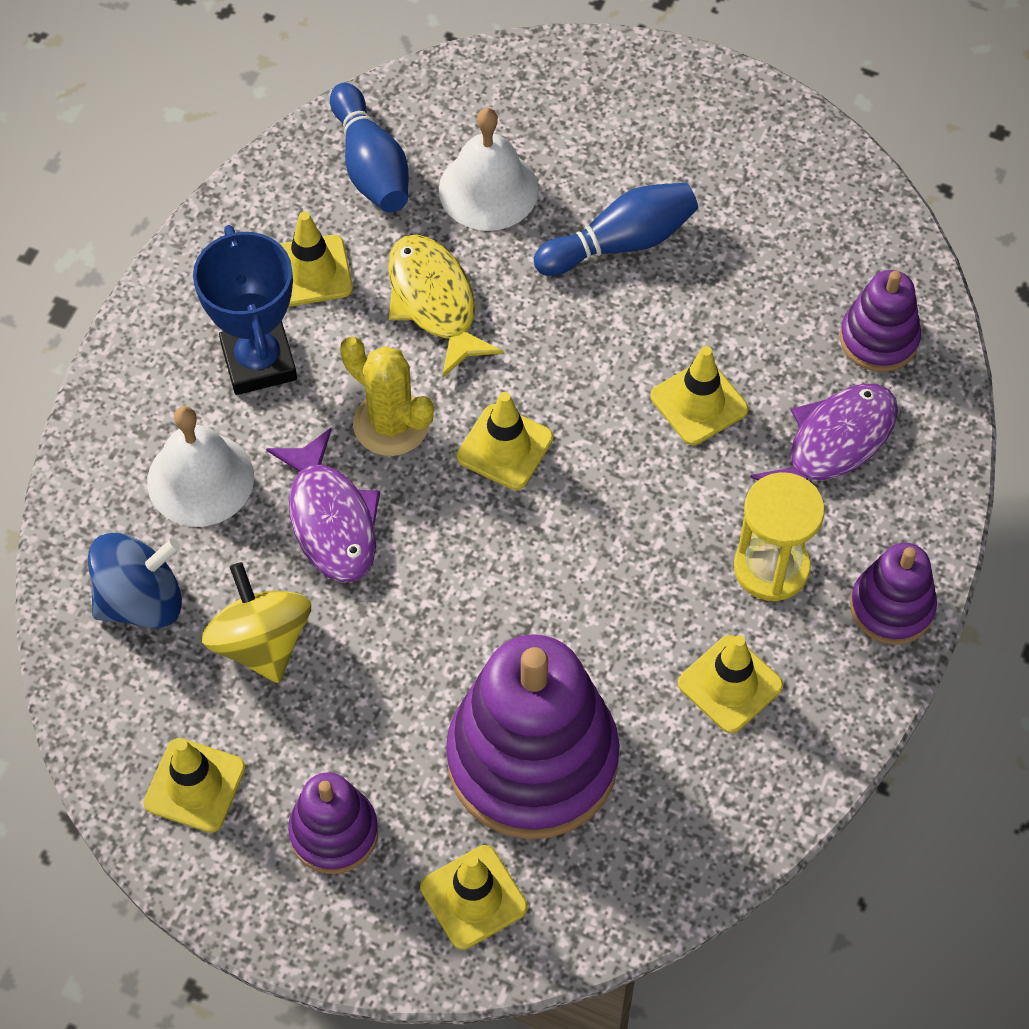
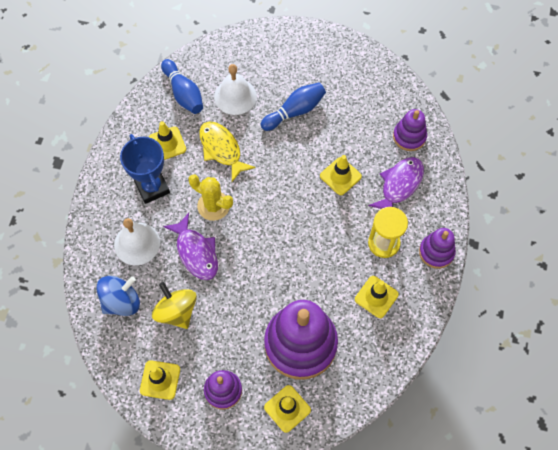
camera: 10 degrees left, 5 degrees up
(505, 447) = (263, 208): yellow traffic cone -> none

